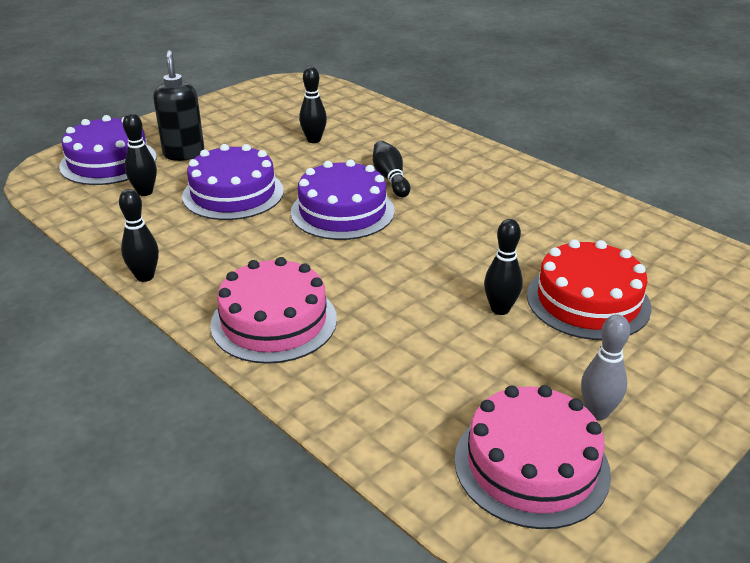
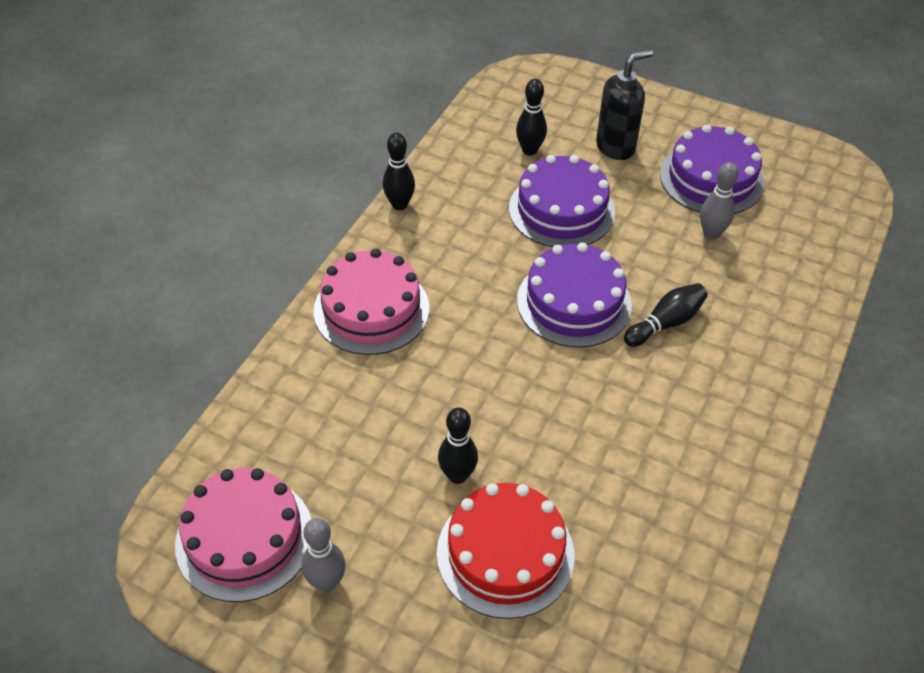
camera: 70 degrees right, 15 degrees up
(108, 162) = (569, 104): purple cake -> purple cake (711, 179)
(314, 140) = (711, 234): black bowling pin -> grey bowling pin

